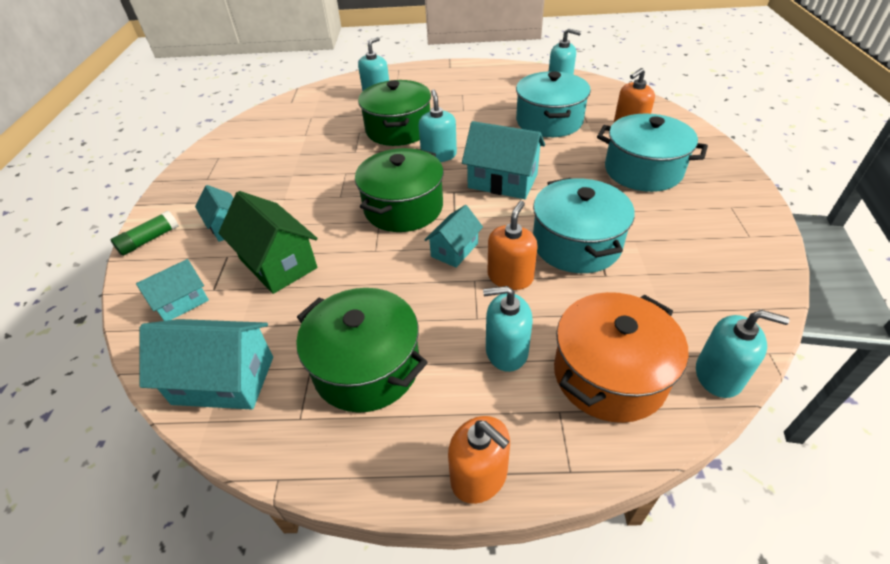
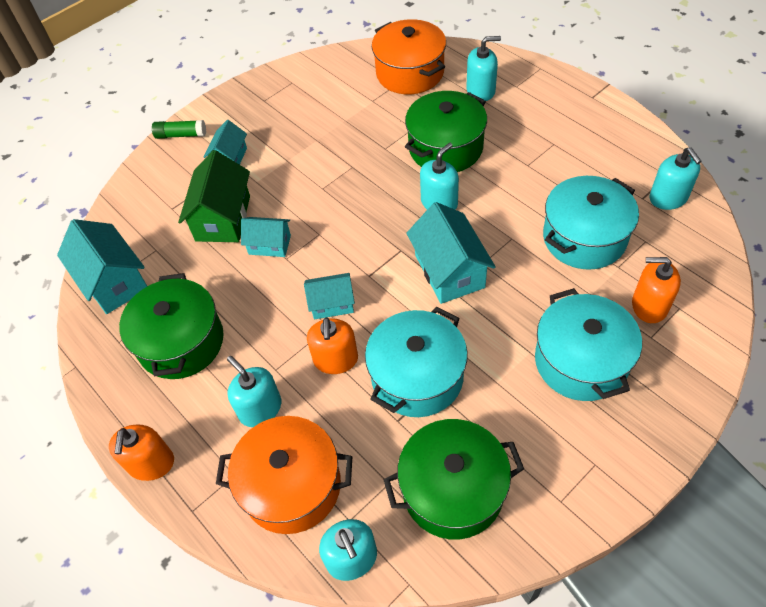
camera: 50 degrees right, 10 degrees up
(182, 302) = (148, 204): turquoise house -> turquoise house (269, 245)
(312, 109) = (410, 73): none -> orange pot
(403, 208) = (348, 235): green pot -> green pot (453, 490)
(510, 277) = (336, 359): orange soap dispenser -> orange soap dispenser turned 105 degrees clockwise

